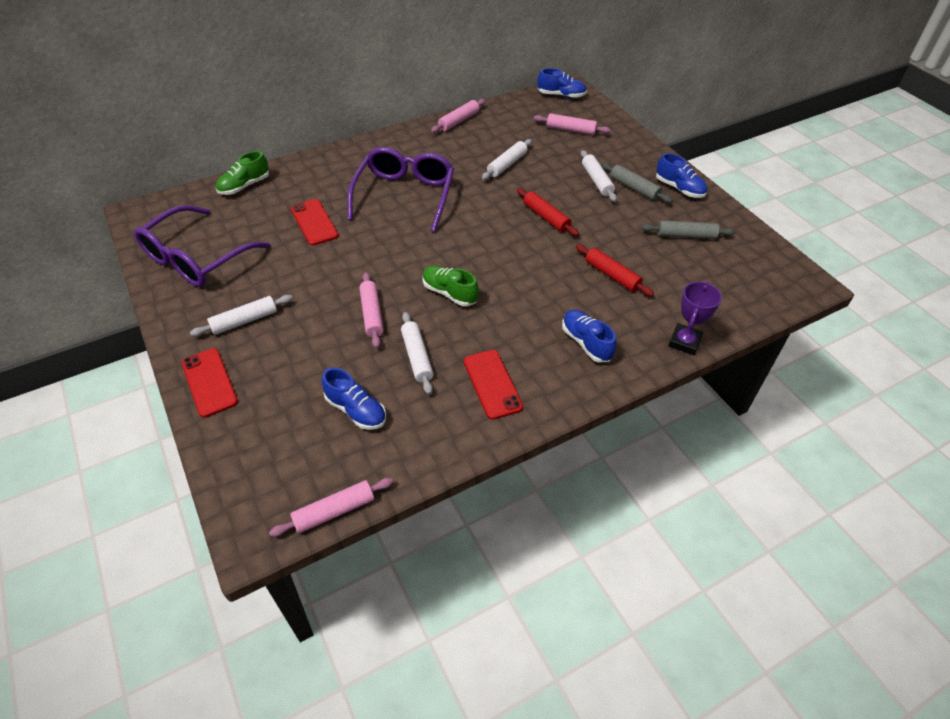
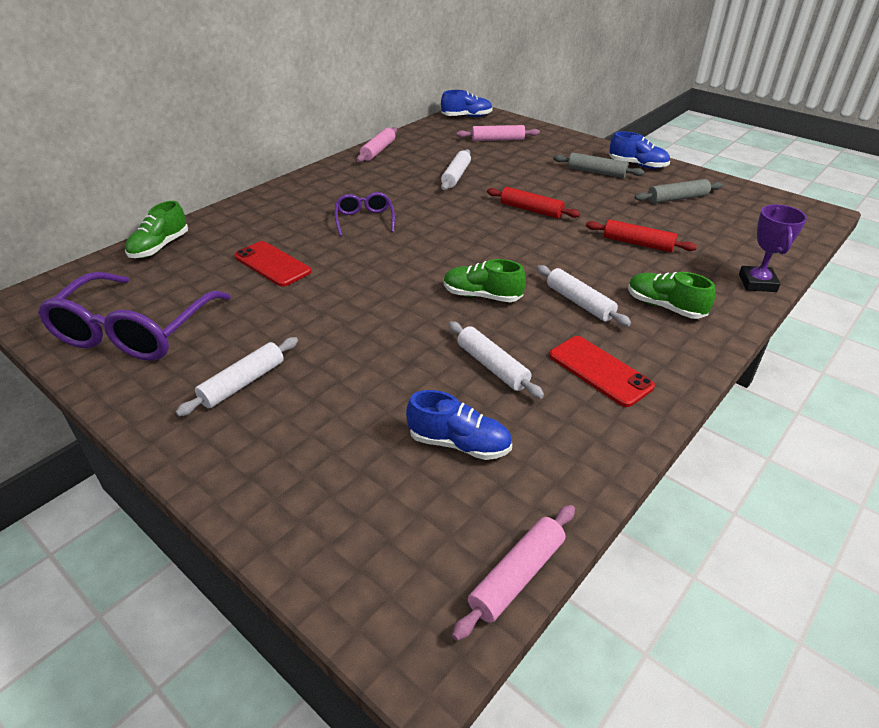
camera: 20 degrees left, 10 degrees down
(209, 382) = (234, 467): red phone -> none
(372, 314) = (406, 337): pink rolling pin -> none
(405, 195) = (364, 220): purple glasses -> purple glasses, size x0.51
(586, 342) = (664, 307): blue shoe -> green shoe
(596, 181) = (556, 173): white rolling pin -> white rolling pin (579, 302)

